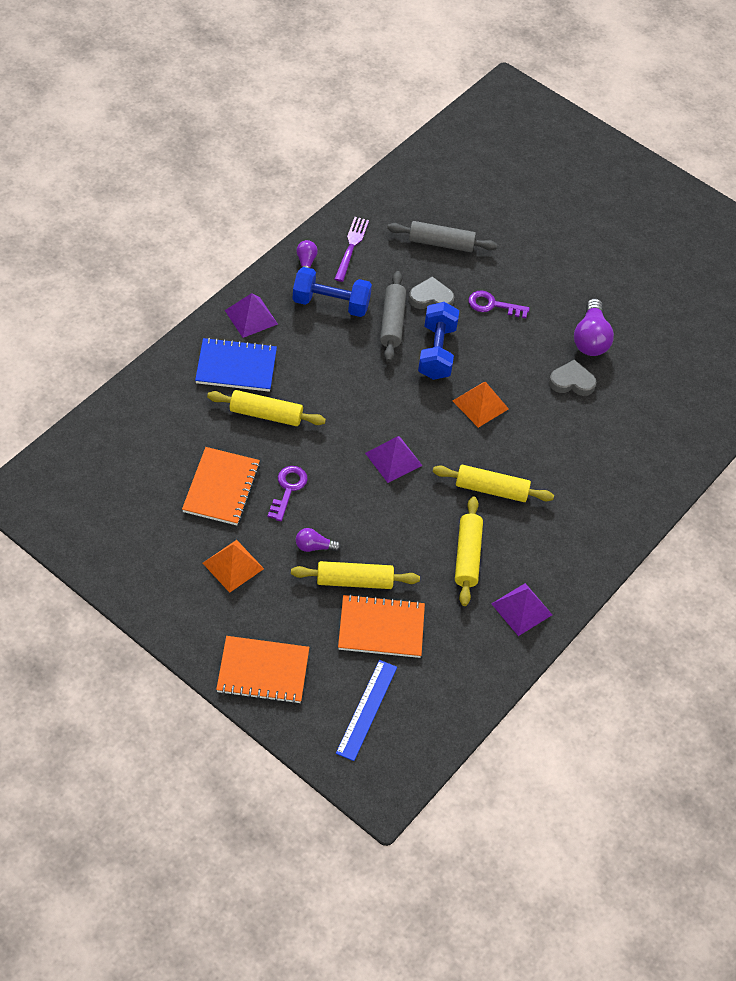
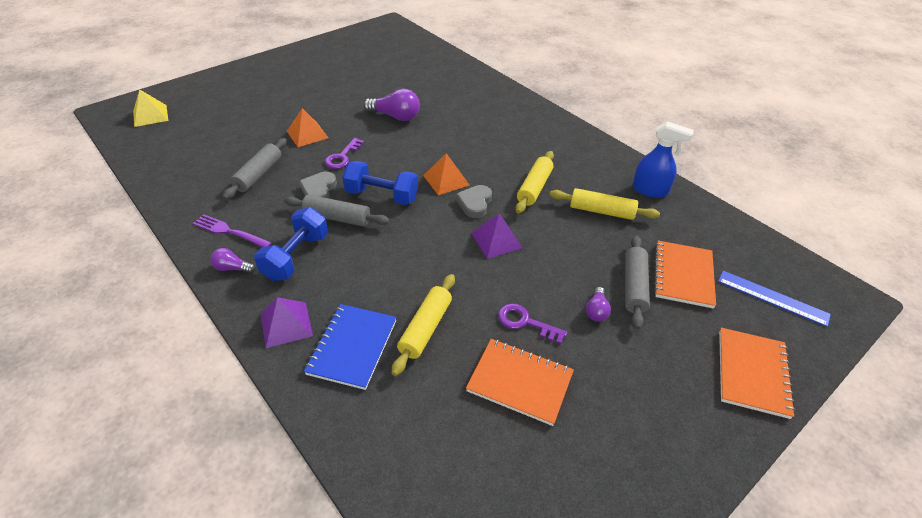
camera: 75 degrees left, 10 degrees down
(233, 565) = (624, 384): orange pyramid -> orange pyramid (307, 134)
(354, 581) = (633, 286): yellow rolling pin -> grey rolling pin
(513, 124) = (150, 115): none -> yellow pyramid
(521, 609) = (650, 190): purple pyramid -> blue spray bottle
(572, 382) = (434, 131): grey heart -> grey heart (475, 203)

